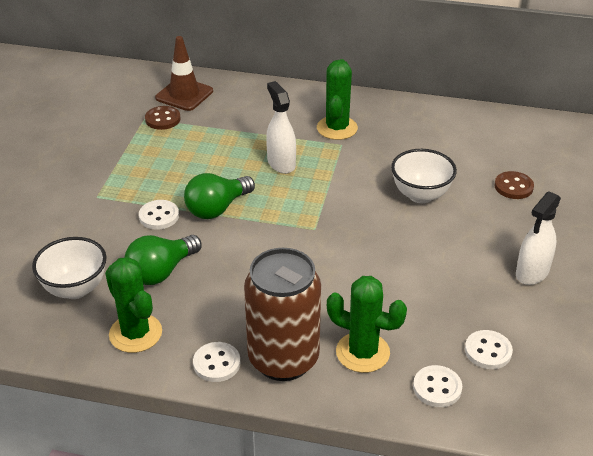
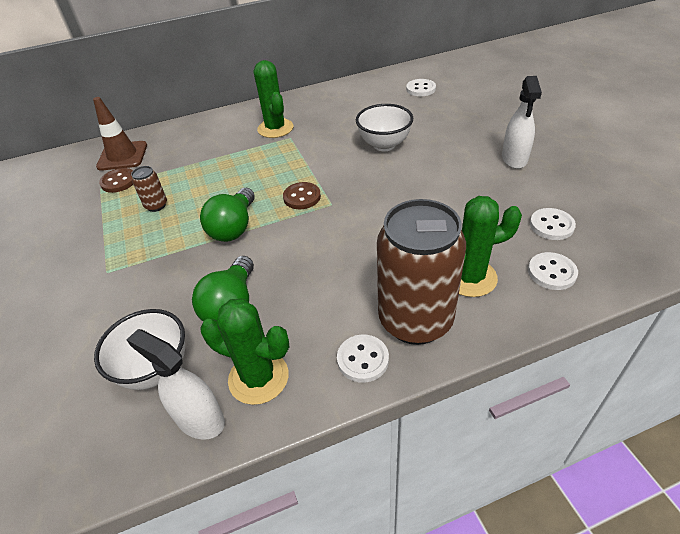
camera: 30 degrees left, 5 degrees up
(159, 216) = (185, 259): white button -> white button (420, 89)
(174, 157) = (156, 205): none -> brown can
(281, 163) = (255, 170): white spray bottle -> white spray bottle (199, 419)
(513, 187) = (439, 113): brown button -> brown button (302, 197)

